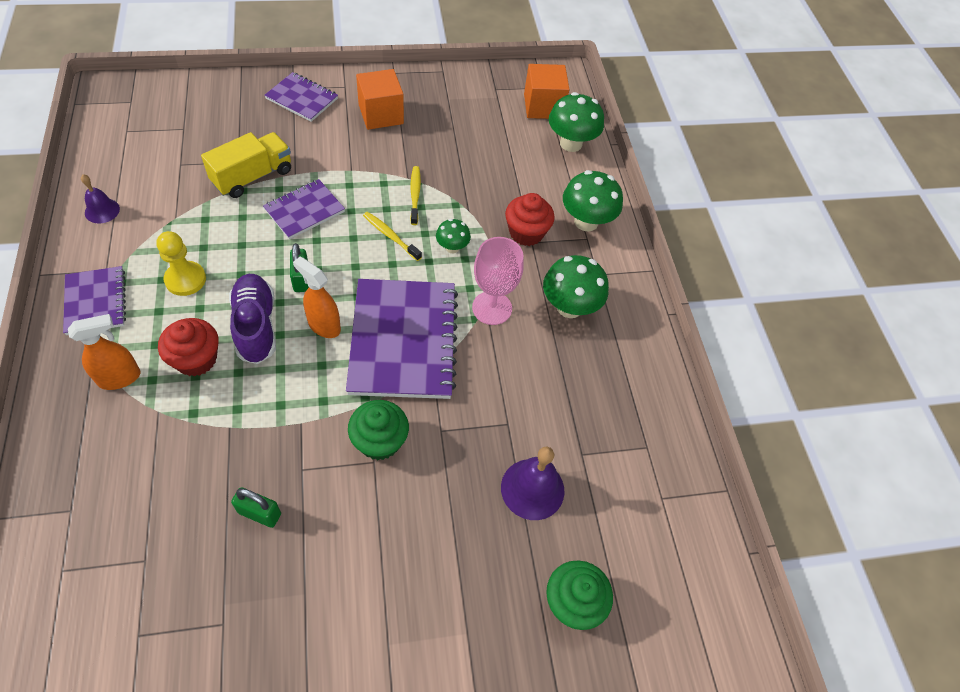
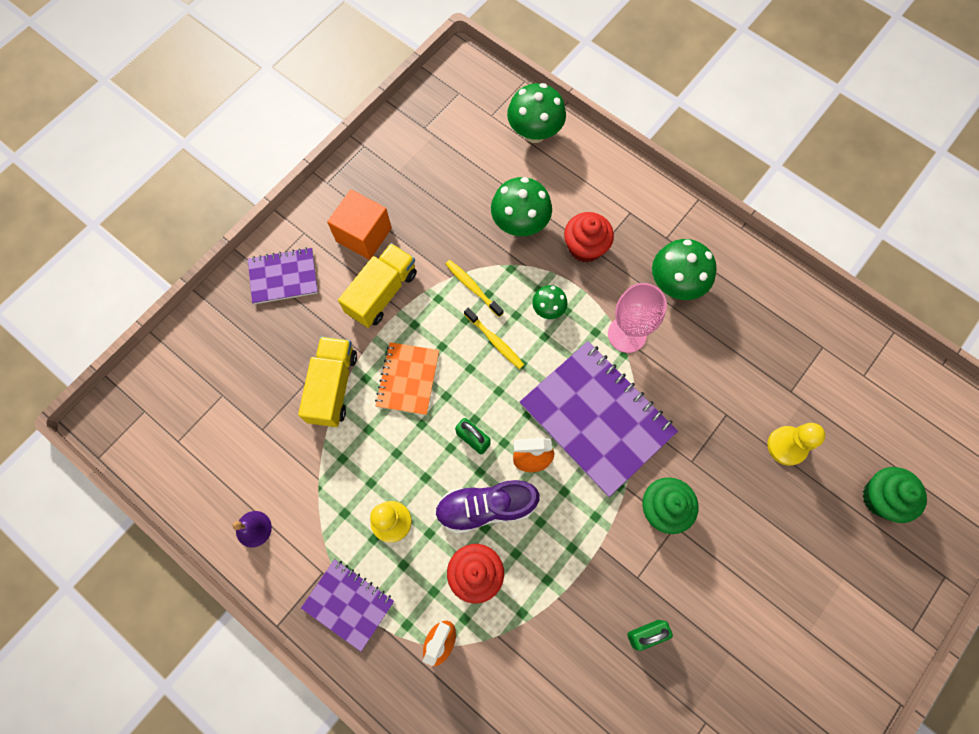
camera: 35 degrees left, 15 degrees up
(256, 326) = (486, 507): purple shoe -> purple shoe turned 45 degrees counterclockwise
(304, 210) = (408, 379): purple notebook -> orange notebook
(351, 152) = (382, 293): none -> yellow truck
(390, 236) = (495, 341): yellow toothbrush -> yellow toothbrush turned 135 degrees counterclockwise
(532, 489) = (787, 446): purple bell -> yellow pawn
(543, 106) = (478, 113): orange cube -> none
(586, 222) = (615, 198): green mushroom -> green mushroom (520, 224)

